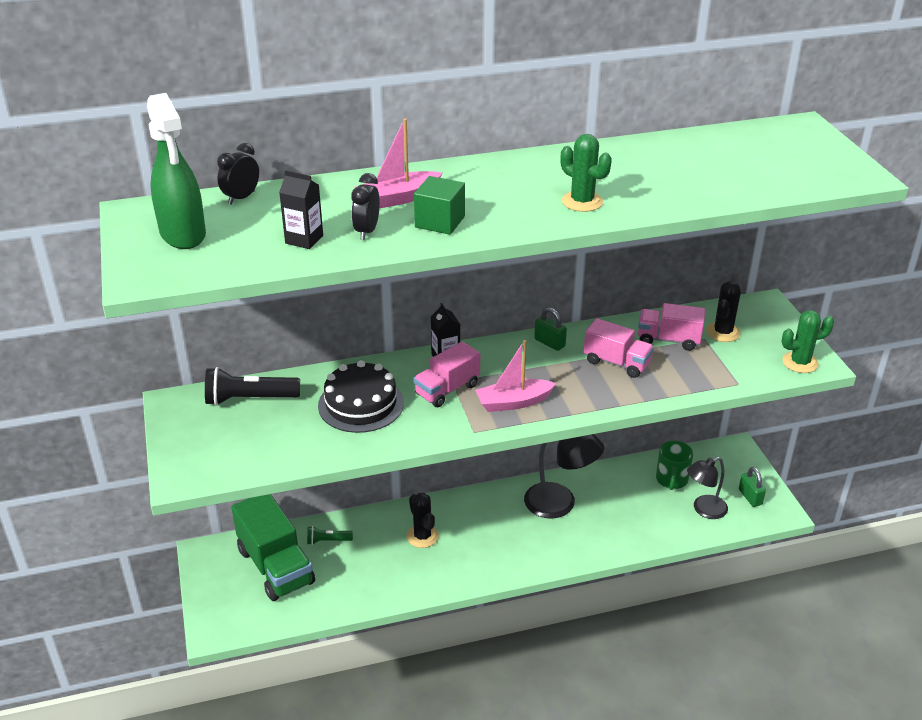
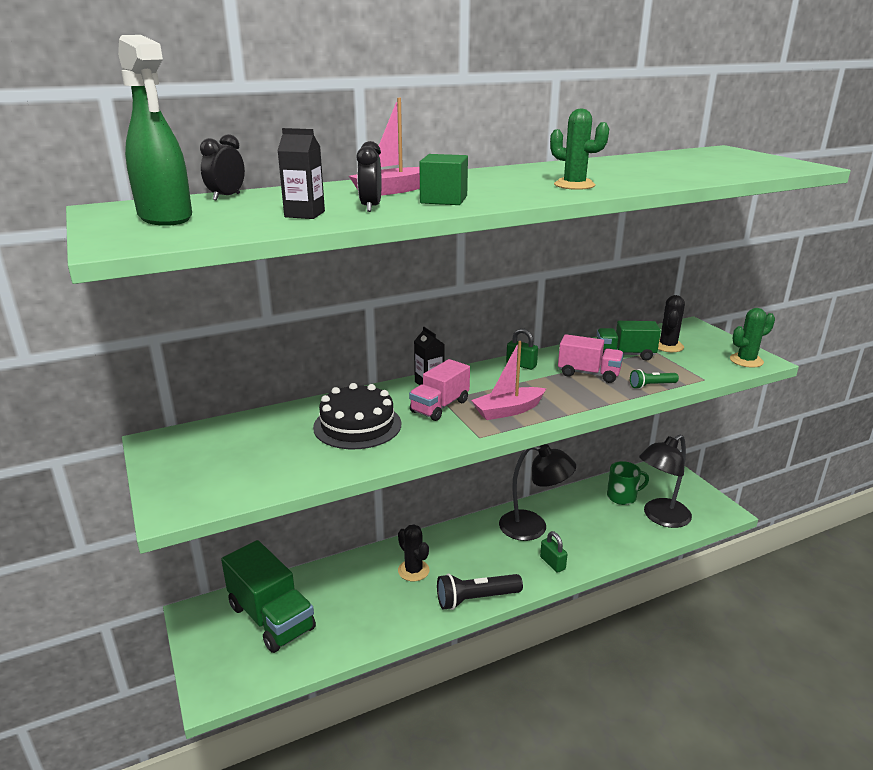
camera: 10 degrees left, 10 degrees down
(250, 399) = (240, 431): black flashlight -> black flashlight (476, 599)
(328, 541) = (321, 586): green flashlight -> green flashlight (651, 385)
(668, 340) = (625, 355): pink truck -> green truck
(671, 480) = (622, 497): green mug -> green mug turned 105 degrees counterclockwise
(704, 510) = (660, 517): black lamp -> black lamp, size x1.51
(750, 497) = (694, 503): green padlock -> green padlock (552, 563)

